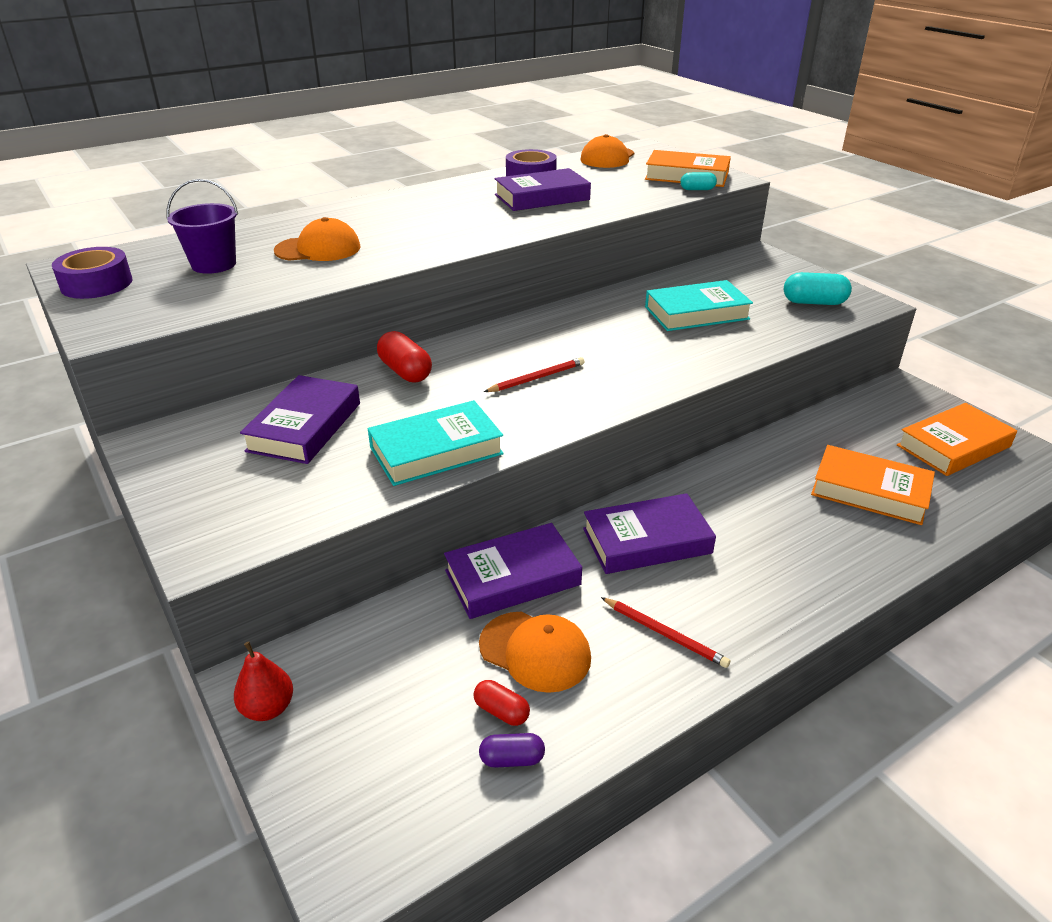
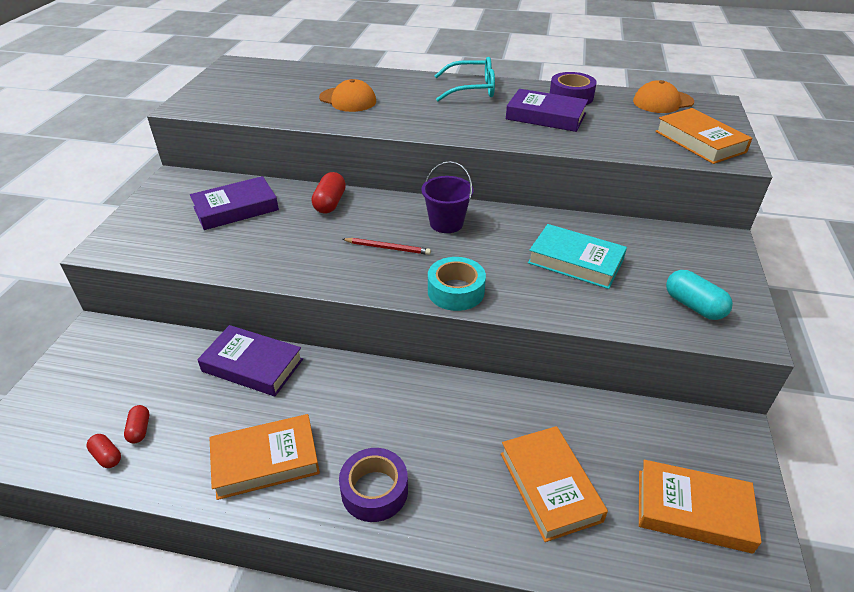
camera: 45 degrees right, 5 degrees up
(96, 284) = (224, 78): purple tape -> purple tape (374, 490)
(214, 264) = (286, 88): purple bucket -> purple bucket (446, 223)
(268, 708) = (78, 347): red pear -> none
(429, 198) = (471, 89): none -> turquoise glasses
(436, 450) = (264, 260): turquoise book -> none
(512, 759) = (107, 456): purple capsule -> red capsule
(535, 651) = (198, 413): orange cap -> none
(647, 541) = (348, 400): purple book -> none
(654, 378) = (456, 291): none -> turquoise tape
(665, 634) = (266, 461): red pencil -> orange book
(697, 189) = (683, 157): turquoise capsule -> none

